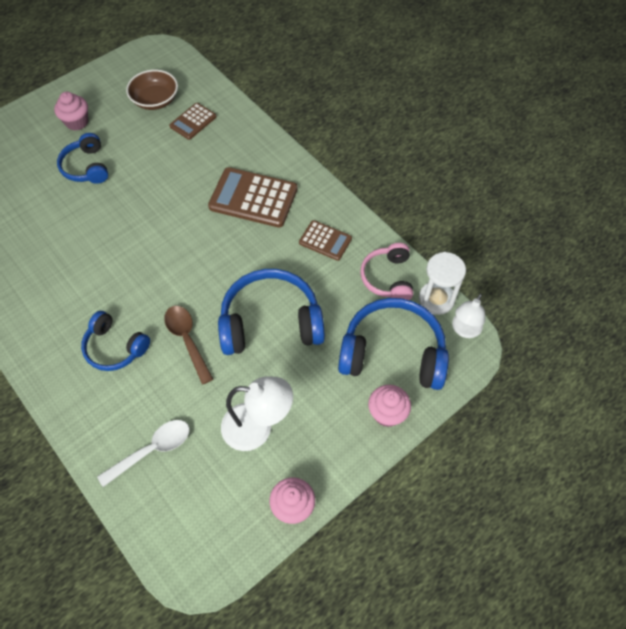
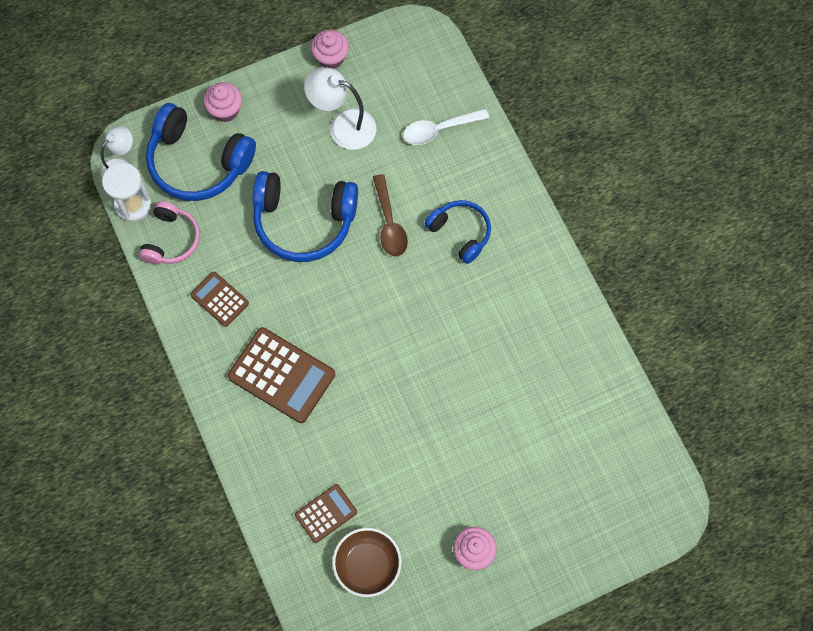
camera: 165 degrees left, 10 degrees up
(86, 167) = (468, 472): blue headphones -> none

